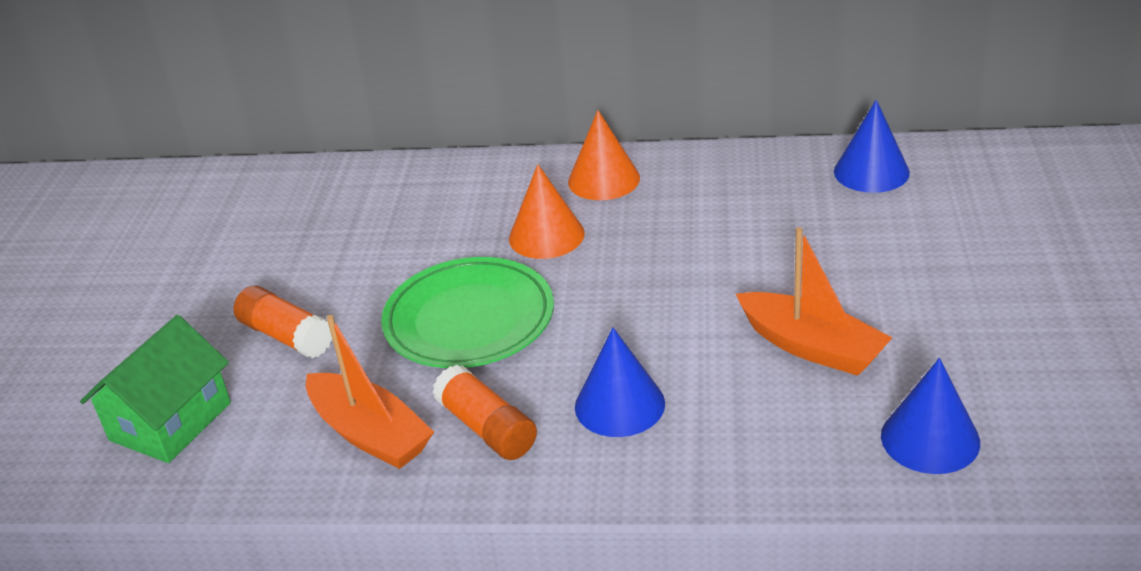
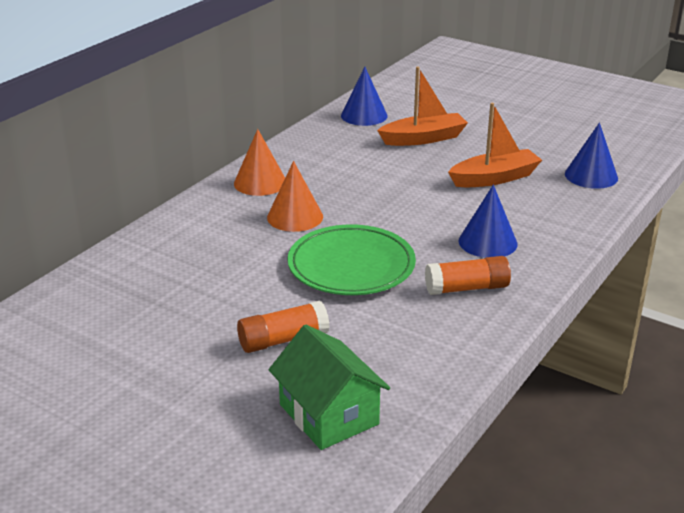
camera: 65 degrees left, 5 degrees down
(370, 434) = (431, 330): orange boat -> orange boat (423, 138)

